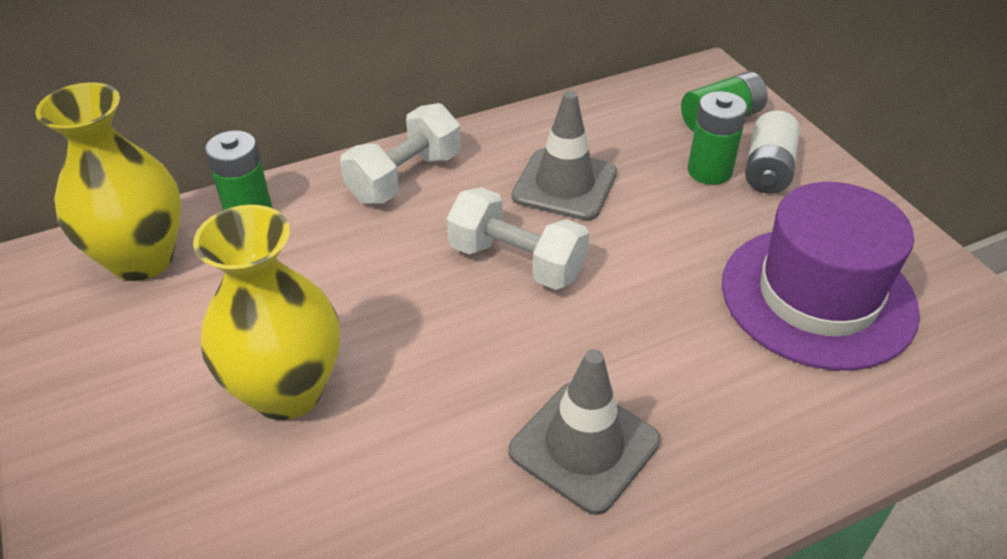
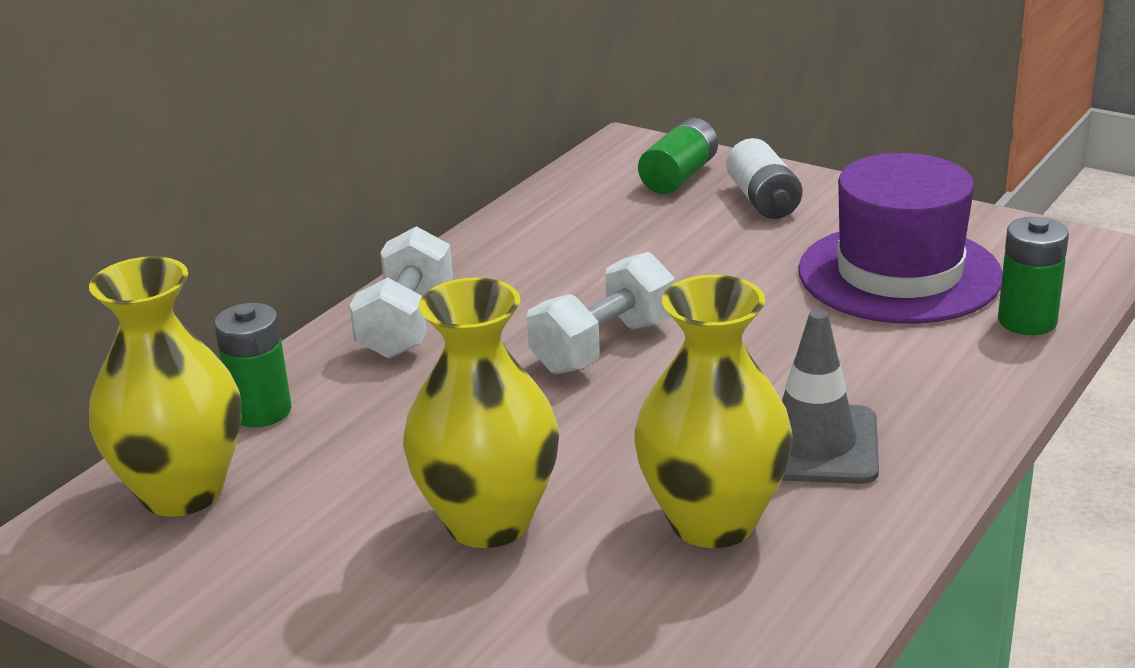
camera: 30 degrees left, 15 degrees down
(436, 484) = (713, 521): none -> yellow vase
(516, 261) = (603, 346): white dumbbell -> white dumbbell turned 45 degrees counterclockwise
(564, 185) = (583, 274): grey traffic cone -> none
(709, 171) = (711, 219): green battery -> green battery (1027, 321)

